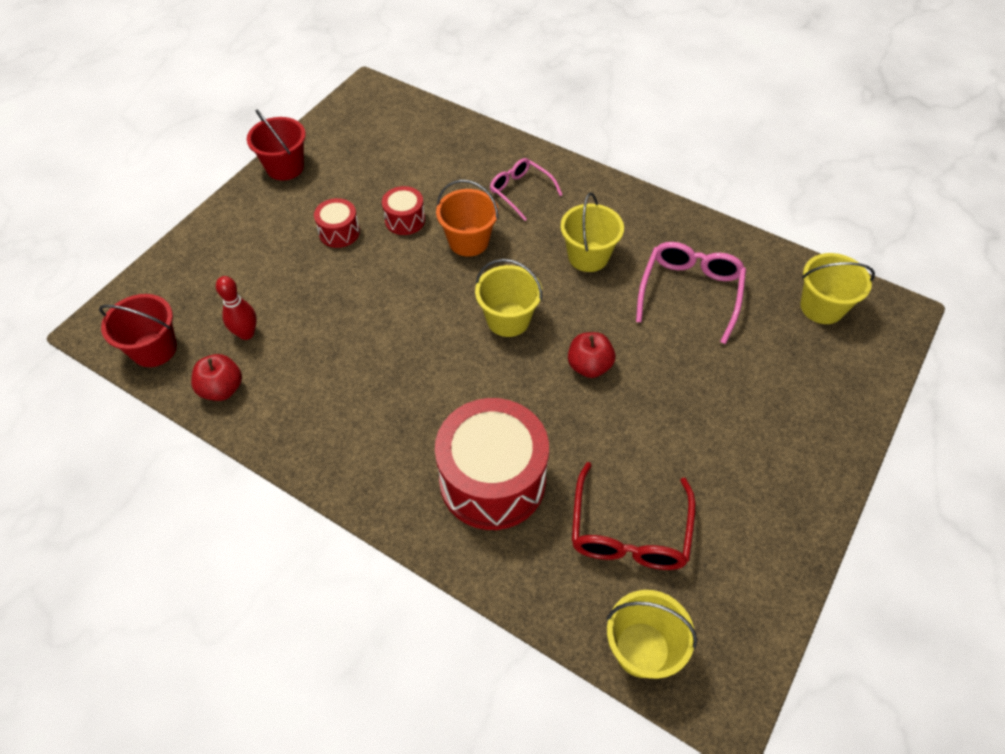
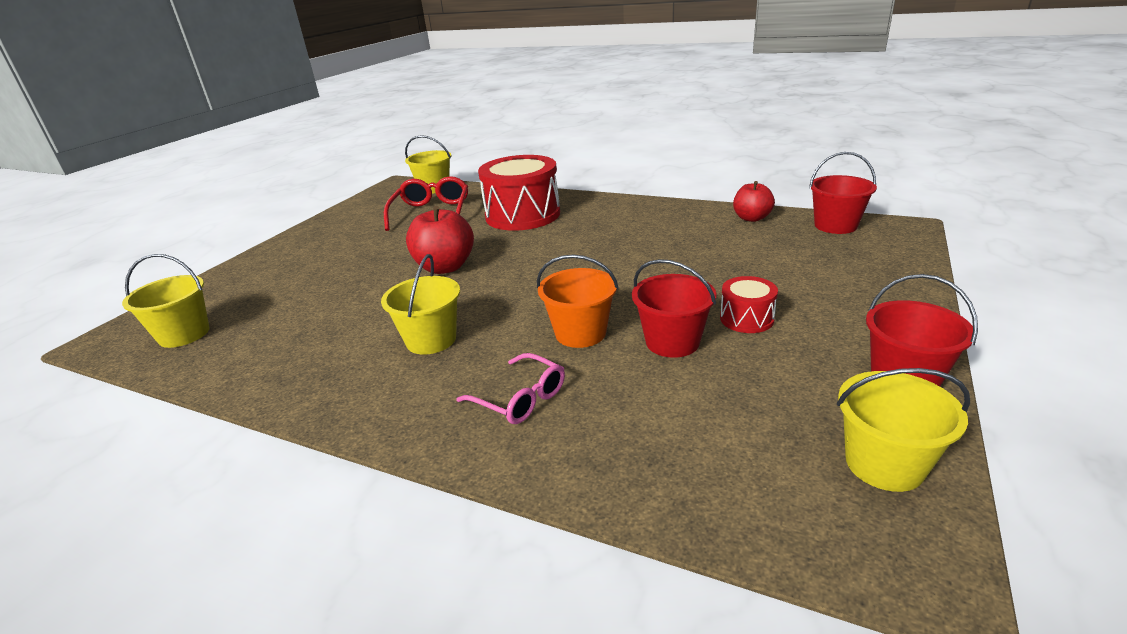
camera: 175 degrees right, 25 degrees down
(246, 333) = (766, 242): red bowling pin -> none
(405, 220) = (672, 342): red drum -> red bucket
(508, 319) = (522, 282): yellow bucket -> yellow bucket (884, 464)
(589, 366) = (445, 267): red apple -> red apple, size x1.55
(690, 292) = (323, 326): pink glasses -> none

